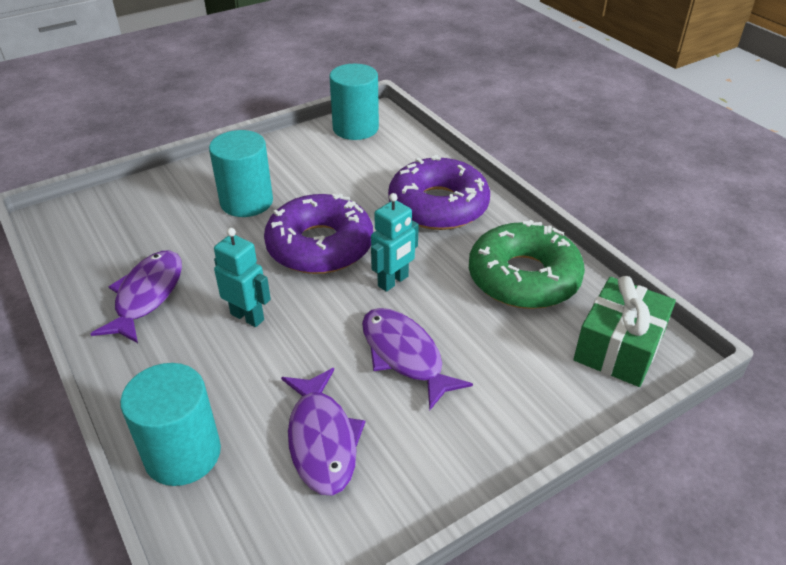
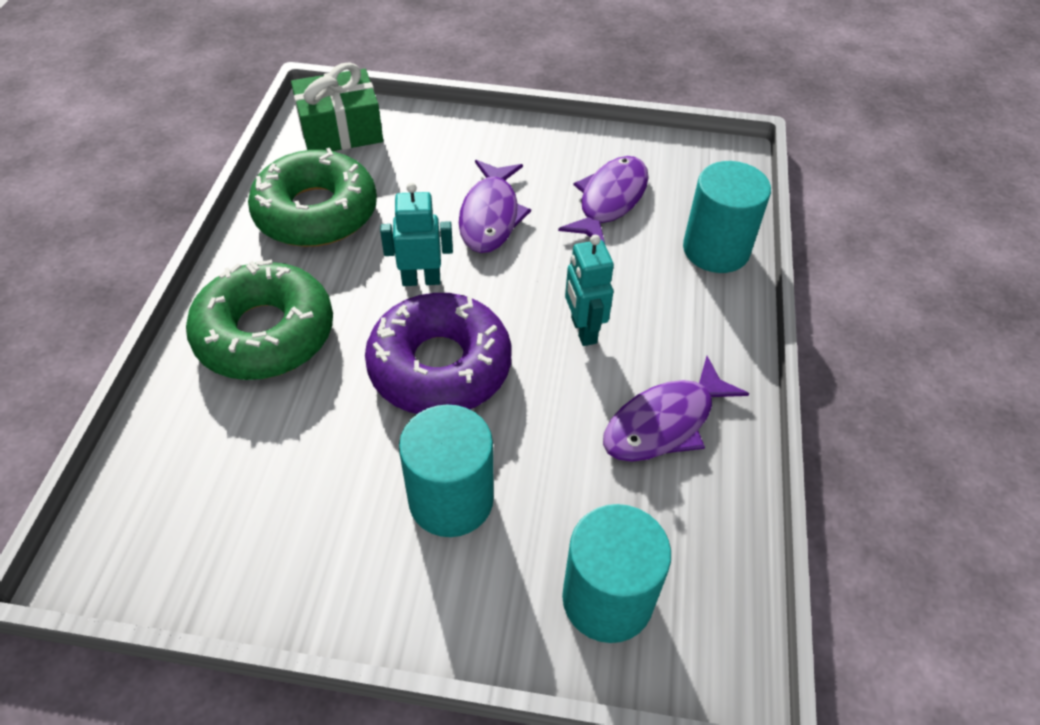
camera: 140 degrees left, 10 degrees up
(355, 128) = (157, 554): turquoise cylinder -> turquoise cylinder (607, 599)
(438, 206) = (265, 333): purple donut -> green donut

